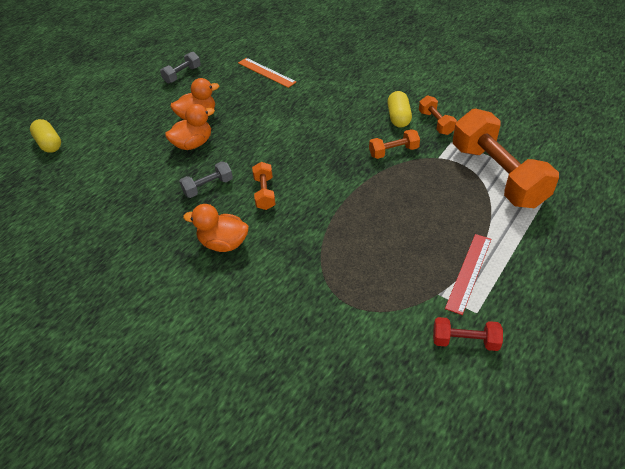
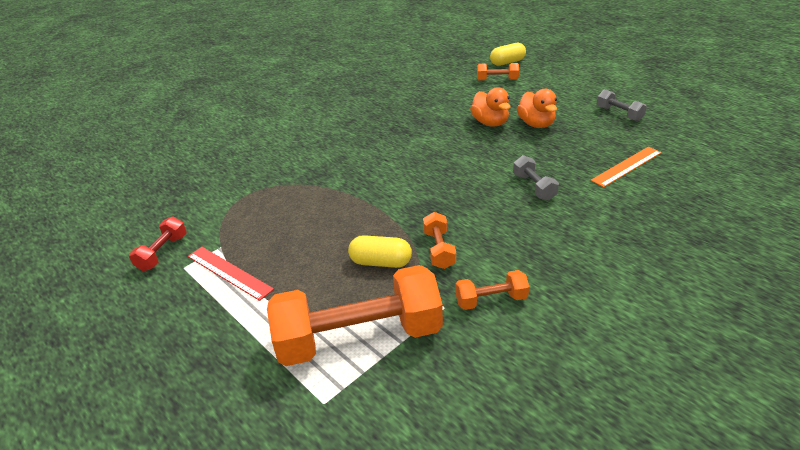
camera: 100 degrees right, 10 degrees down
(208, 187) = (424, 131): grey dumbbell -> grey dumbbell (534, 187)
(223, 243) = (350, 138): orange duck -> none
(264, 193) = (403, 159): orange dumbbell -> orange dumbbell (497, 80)
(398, 117) = (510, 265): yellow capsule -> yellow capsule (381, 262)

